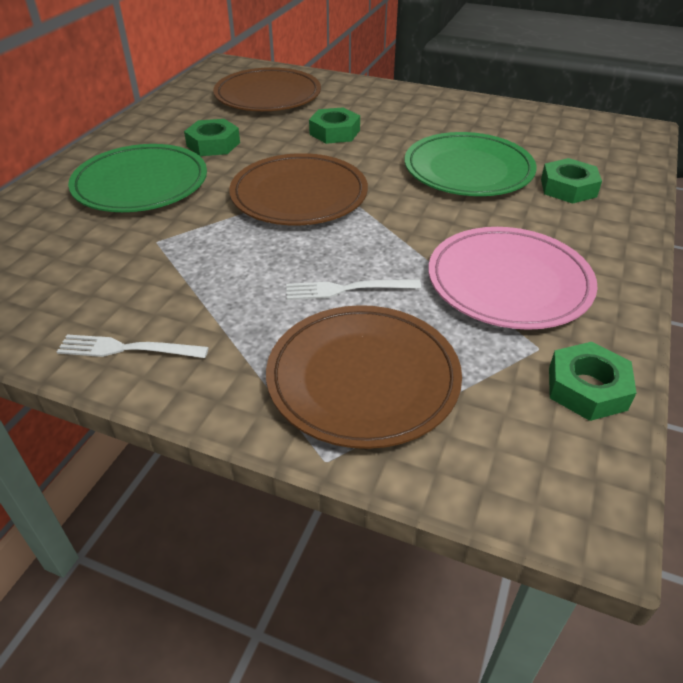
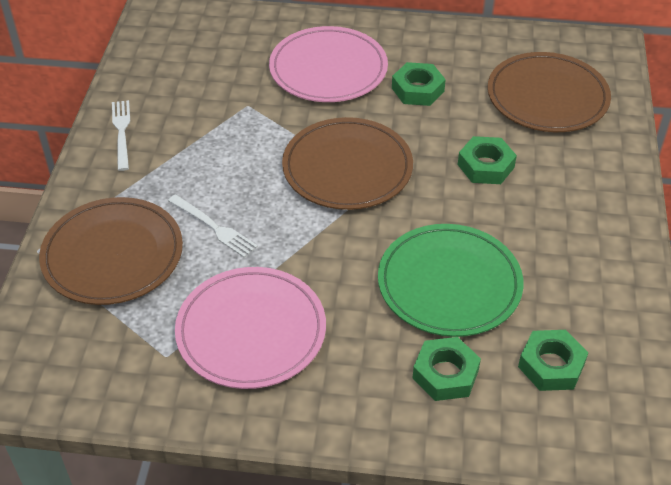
camera: 75 degrees right, 5 degrees up
(141, 184) = (328, 69): green plate -> pink plate
(347, 289) = (214, 227): white fork -> white fork turned 150 degrees clockwise
(587, 388) = (123, 388): green nut -> green nut (551, 365)

